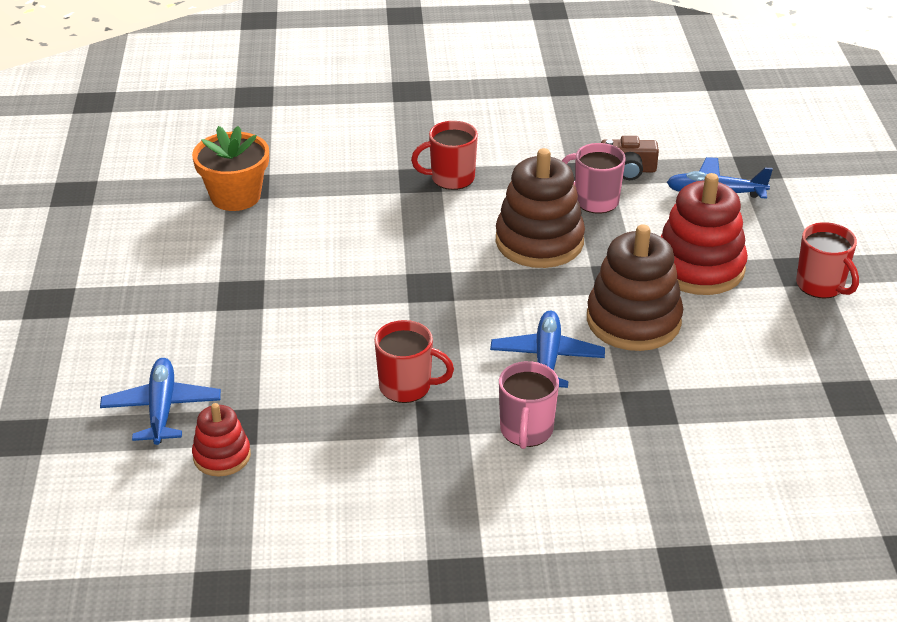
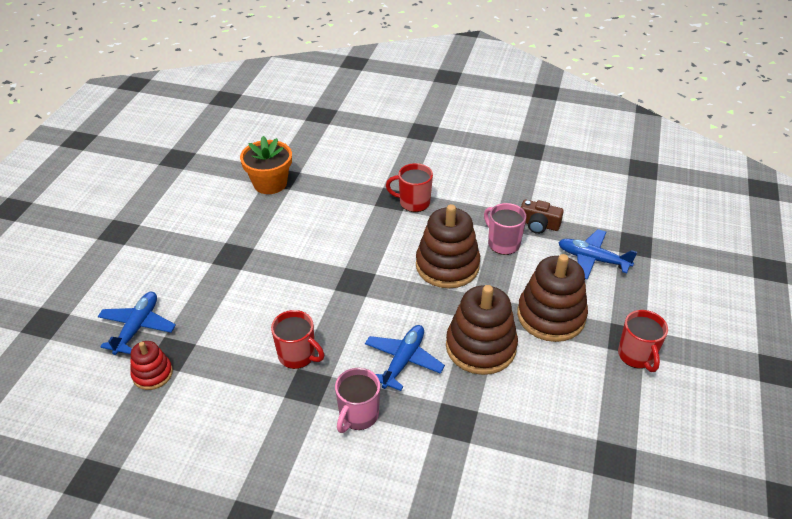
camera: 20 degrees right, 5 degrees up
(699, 267) = (551, 316): red stacking toy -> brown stacking toy

